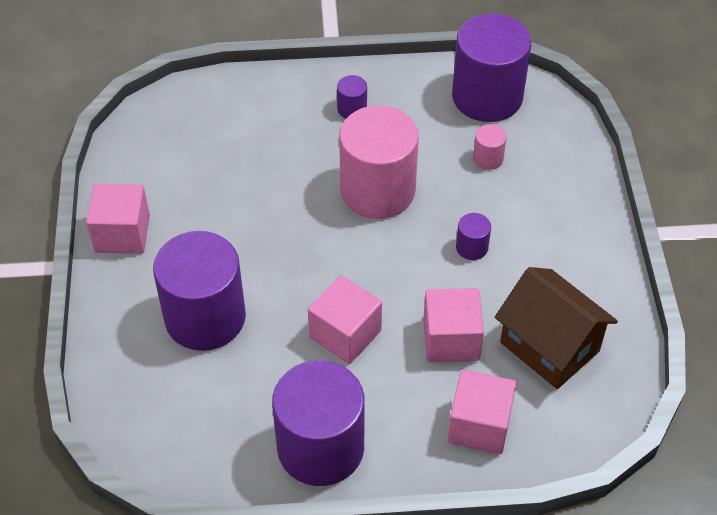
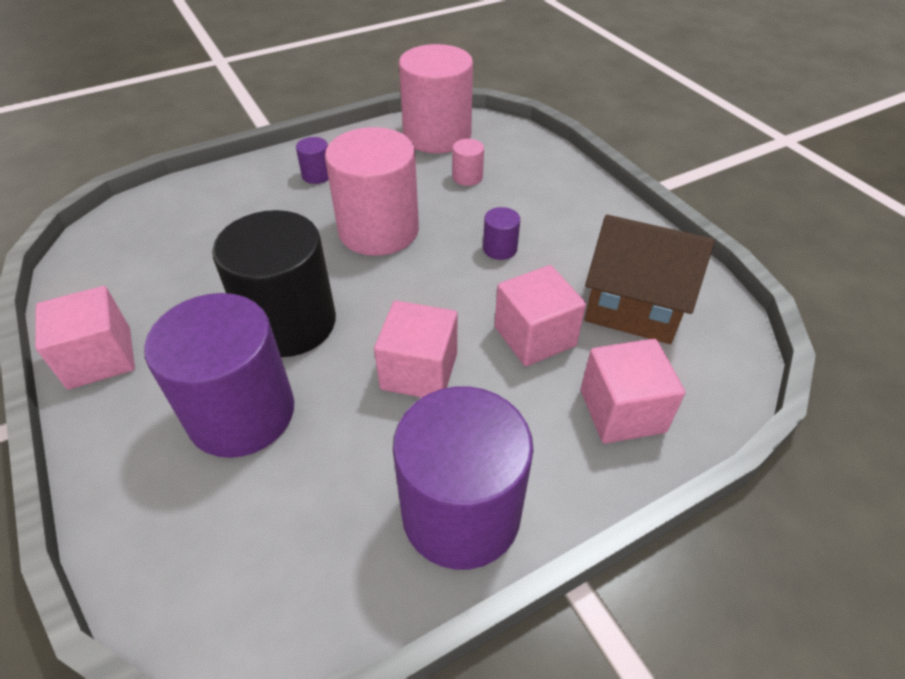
camera: 25 degrees left, 5 degrees down
(267, 255) = (289, 323): none -> black cylinder
(487, 96) = (437, 135): purple cylinder -> pink cylinder

